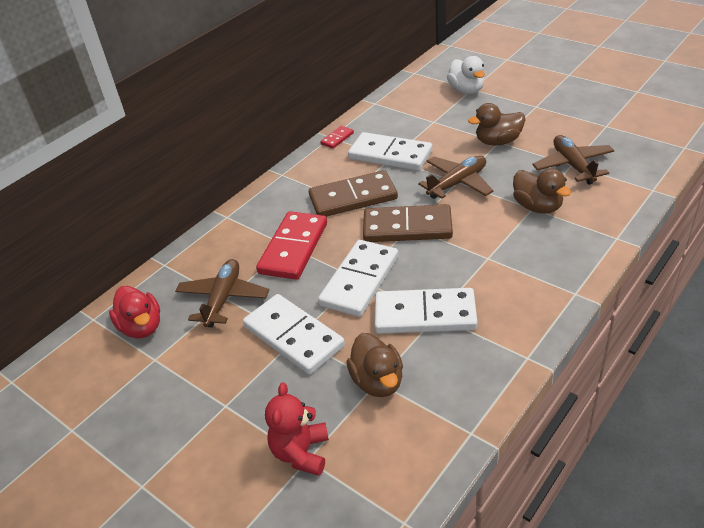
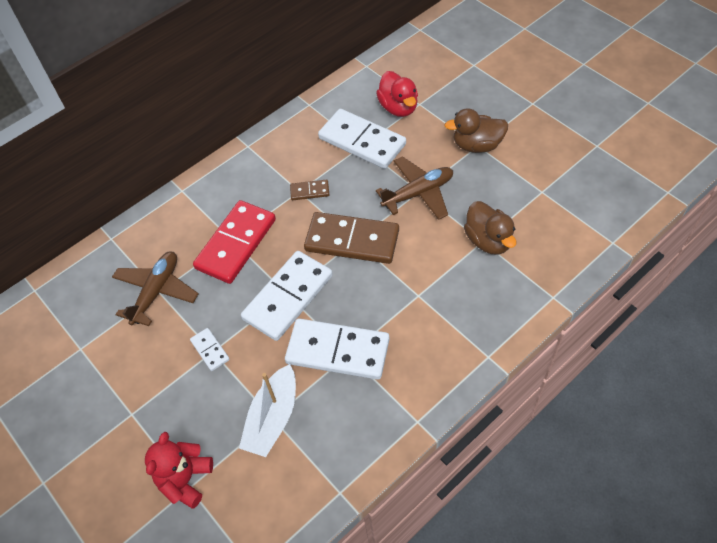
camera: 10 degrees right, 15 degrees up
(142, 327) = (76, 309): red duck -> red duck (398, 107)
(293, 336) = (210, 350): white domino -> white domino, size x0.45
(337, 138) = (315, 108): red domino -> none
(353, 198) = (309, 191): brown domino -> brown domino, size x0.45
(377, 381) = (273, 418): brown duck -> white boat
(466, 90) = (467, 66): white duck -> none
(573, 166) = (543, 193): brown plane -> none

